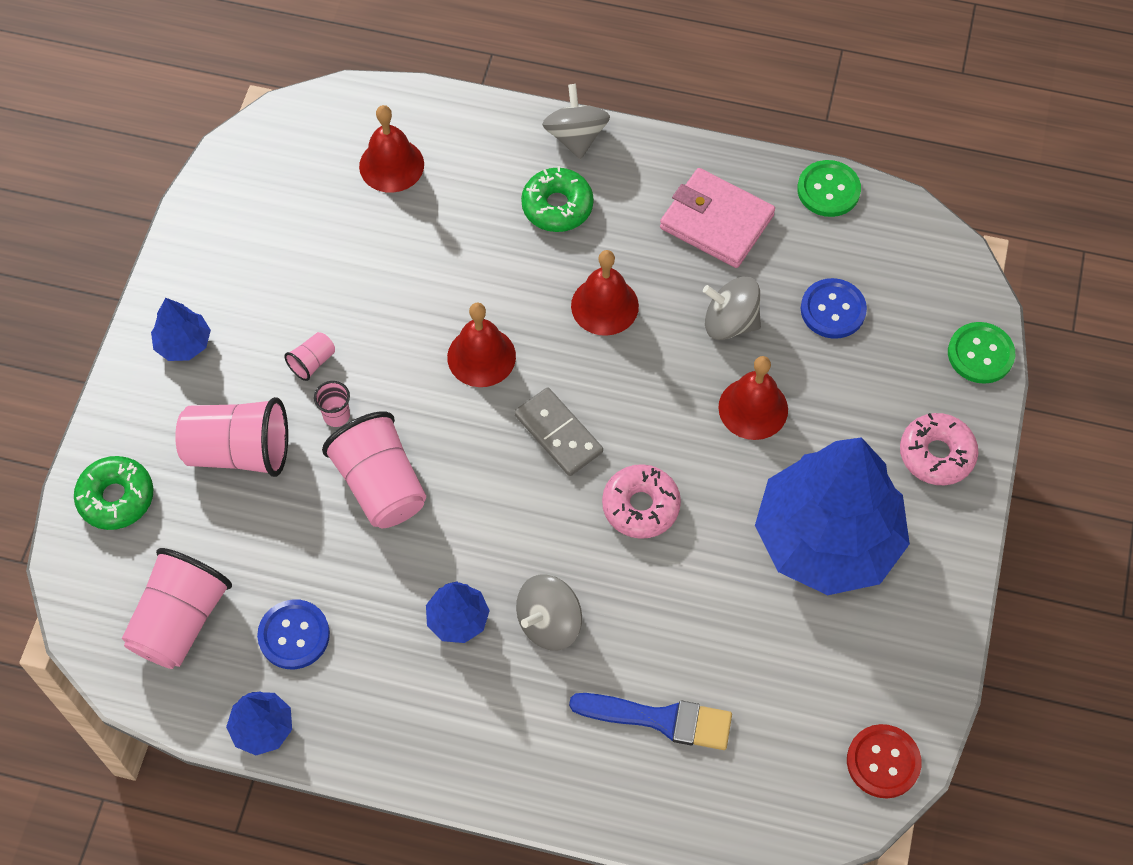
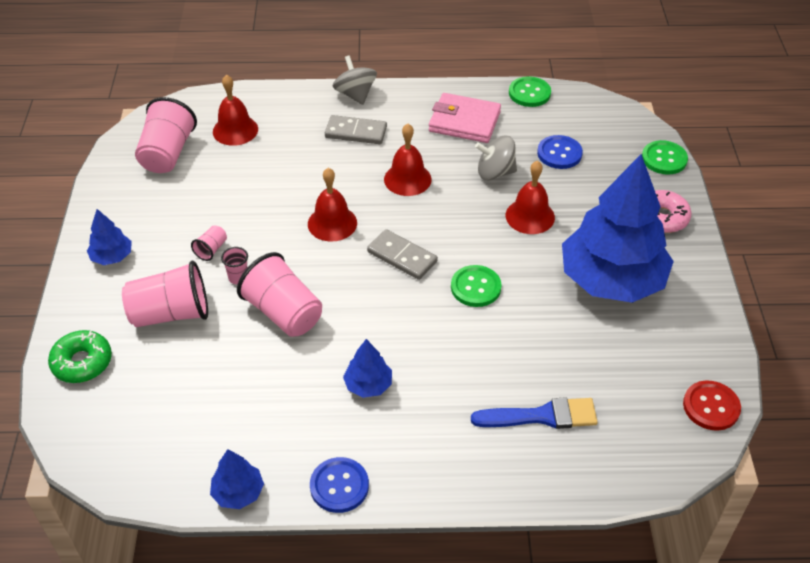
camera: 15 degrees left, 15 degrees down
(180, 620) = (153, 433): pink cup -> pink cup (167, 153)
(294, 635) = (246, 423): blue button -> blue button (339, 486)
(549, 623) = (437, 372): grey spinning top -> none
(557, 206) = (356, 132): green donut -> grey domino
(640, 506) = (475, 287): pink donut -> green button

